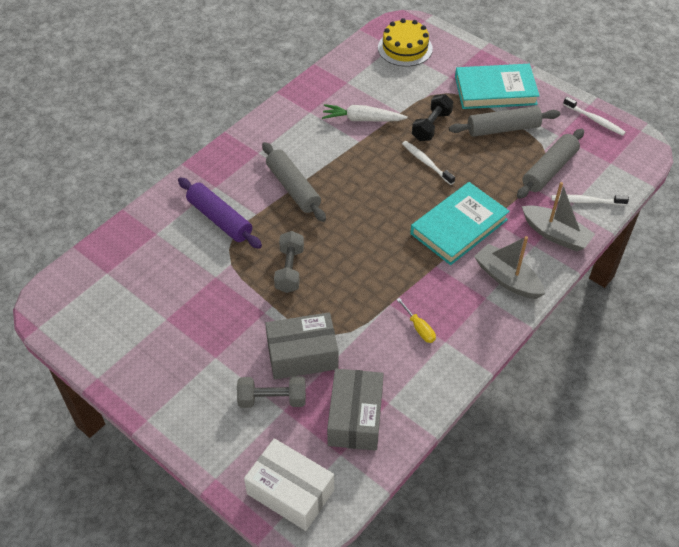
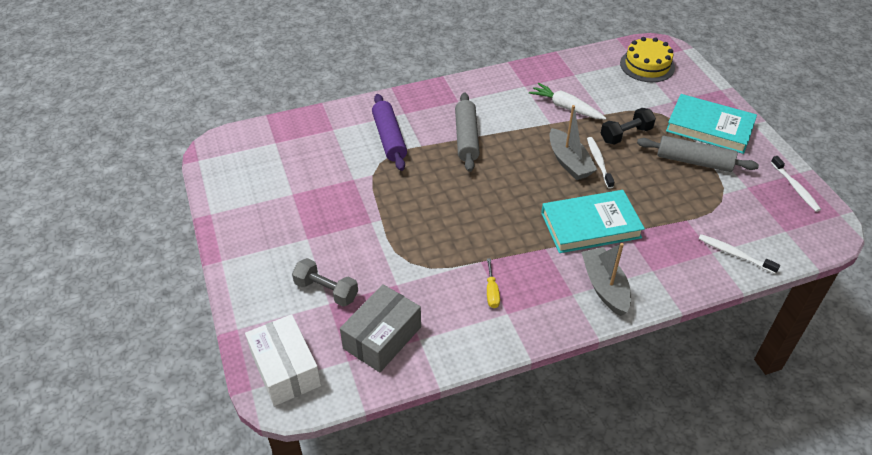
camera: 30 degrees right, 5 degrees down
(289, 269) = (416, 198): grey dumbbell -> none
(302, 355) = (376, 268): grey box -> none
(549, 170) = (715, 213): grey rolling pin -> none
(555, 234) = (681, 270): grey boat -> grey boat (569, 162)

